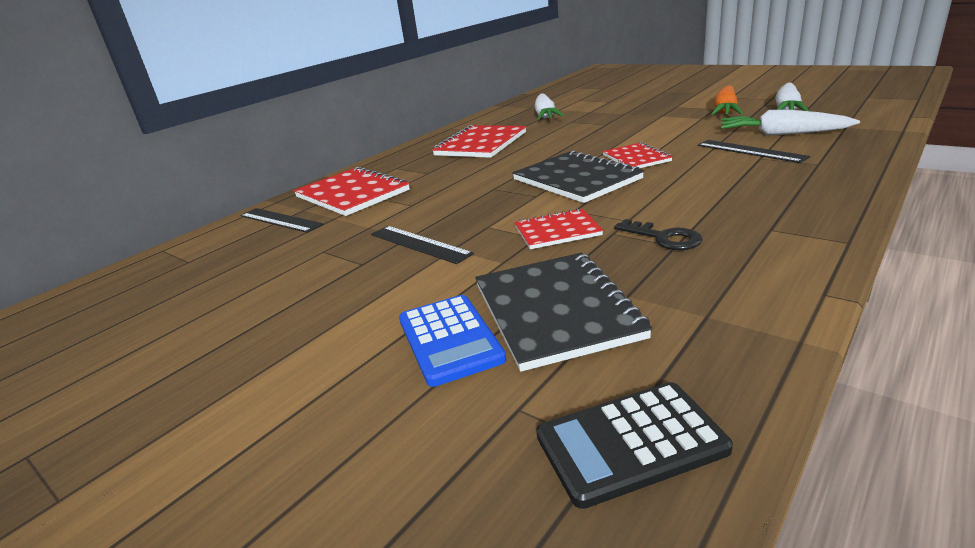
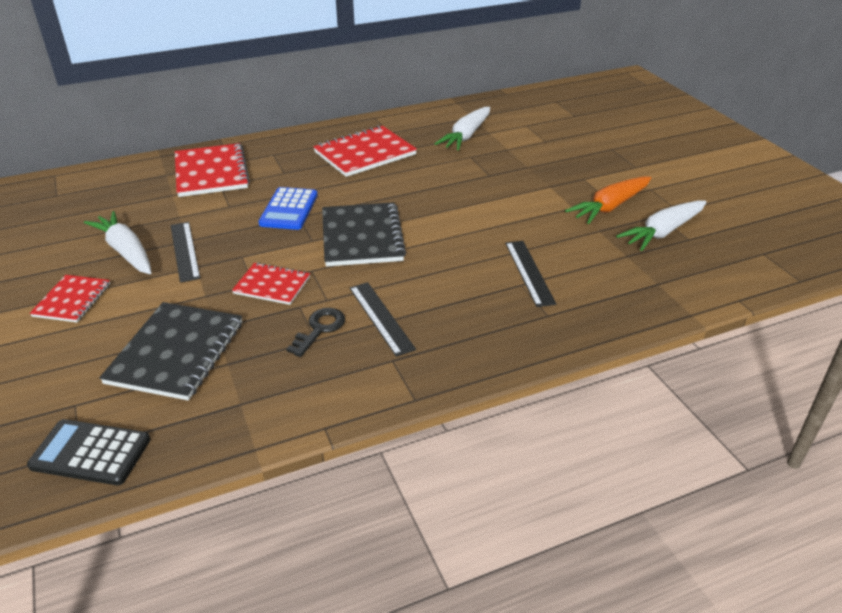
camera: 25 degrees right, 10 degrees up
(280, 220) = (141, 179): black ruler -> black ruler (381, 317)
(449, 339) = (103, 341): blue calculator -> blue calculator (289, 209)
(636, 158) = (438, 234): red notebook -> red notebook (72, 300)
(664, 238) = (319, 329): black key -> black key turned 135 degrees counterclockwise
(782, 134) = (591, 265): white carrot -> white carrot (126, 251)

